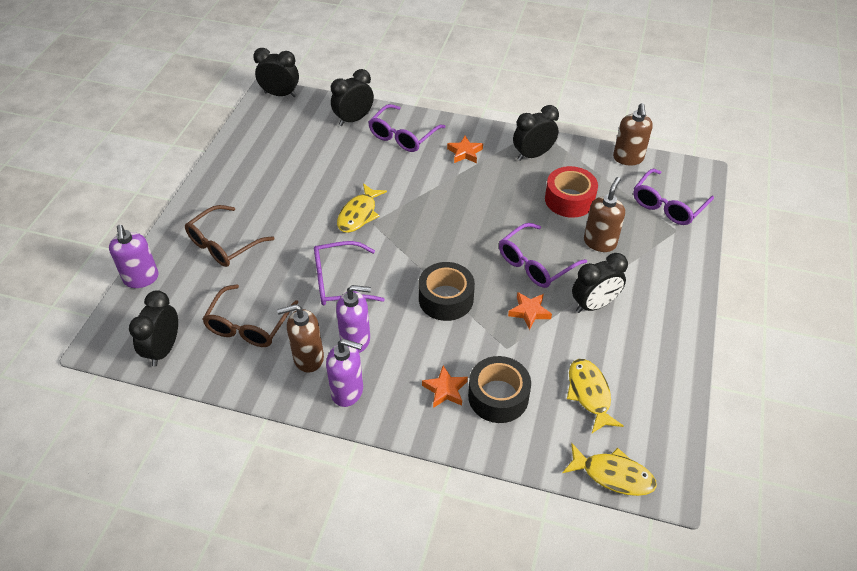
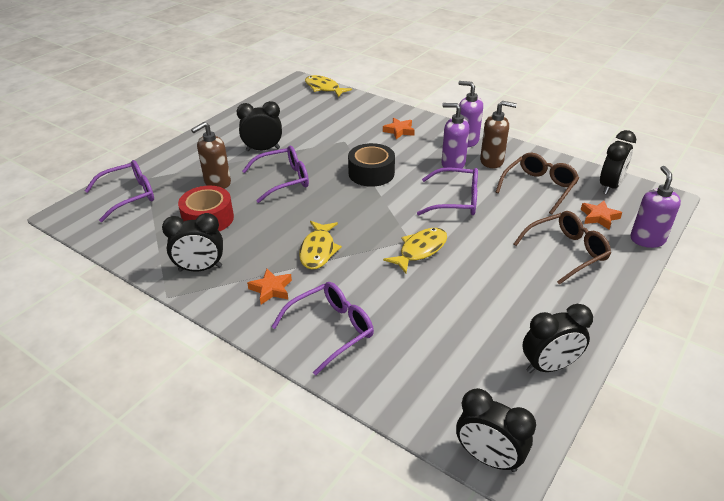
camera: 160 degrees left, 10 degrees down
(353, 119) = (385, 374): black clock -> black clock (549, 366)
(498, 396) = (366, 123): black tape -> none
(529, 312) = (313, 154): orange star -> orange star (599, 217)
(589, 394) = (308, 114): yellow fish -> yellow fish (318, 250)
(628, 158) = (110, 242): brown soap dispenser -> none

